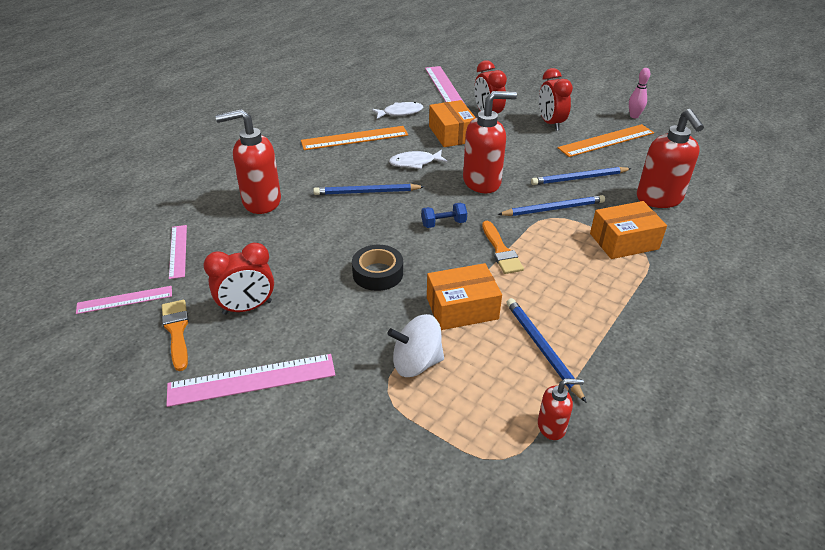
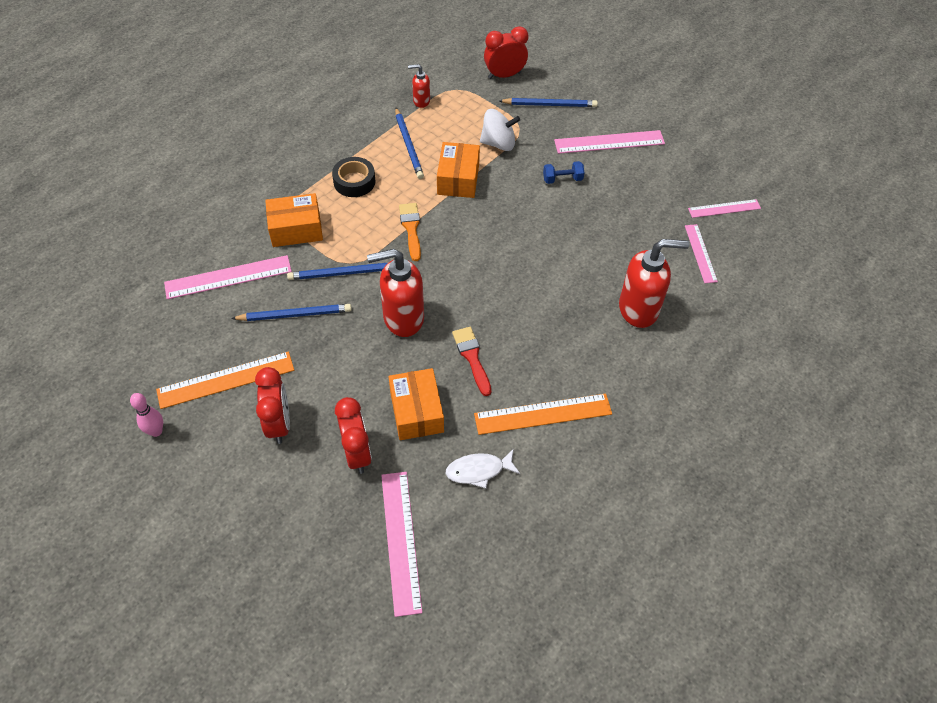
camera: 175 degrees left, 15 degrees up
(177, 331) = (672, 179): orange brush -> none
(247, 308) = (625, 193): red clock -> red clock (504, 75)
(367, 192) = (529, 313): blue pencil -> blue pencil (549, 105)
(378, 273) = (522, 215): black tape -> black tape (354, 181)
(415, 163) = (472, 358): white fish -> red brush
(443, 223) = (456, 264): blue dumbbell -> blue dumbbell (562, 179)
(462, 308) = (458, 179): orange box -> orange box turned 75 degrees counterclockwise
(659, 199) = (228, 277): red soap dispenser -> pink ruler

